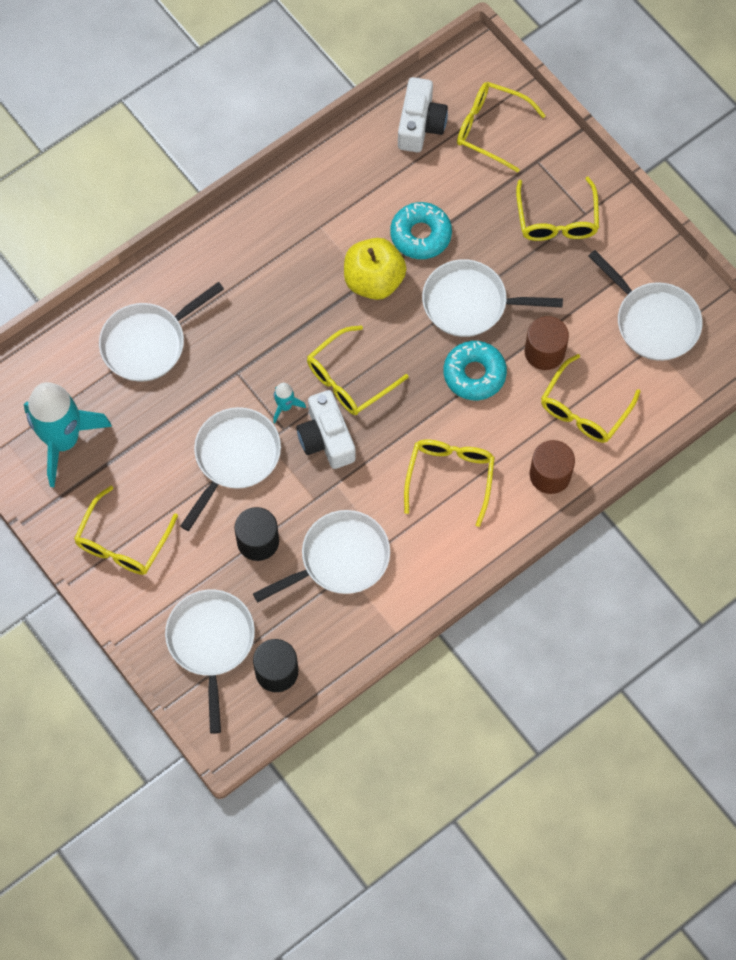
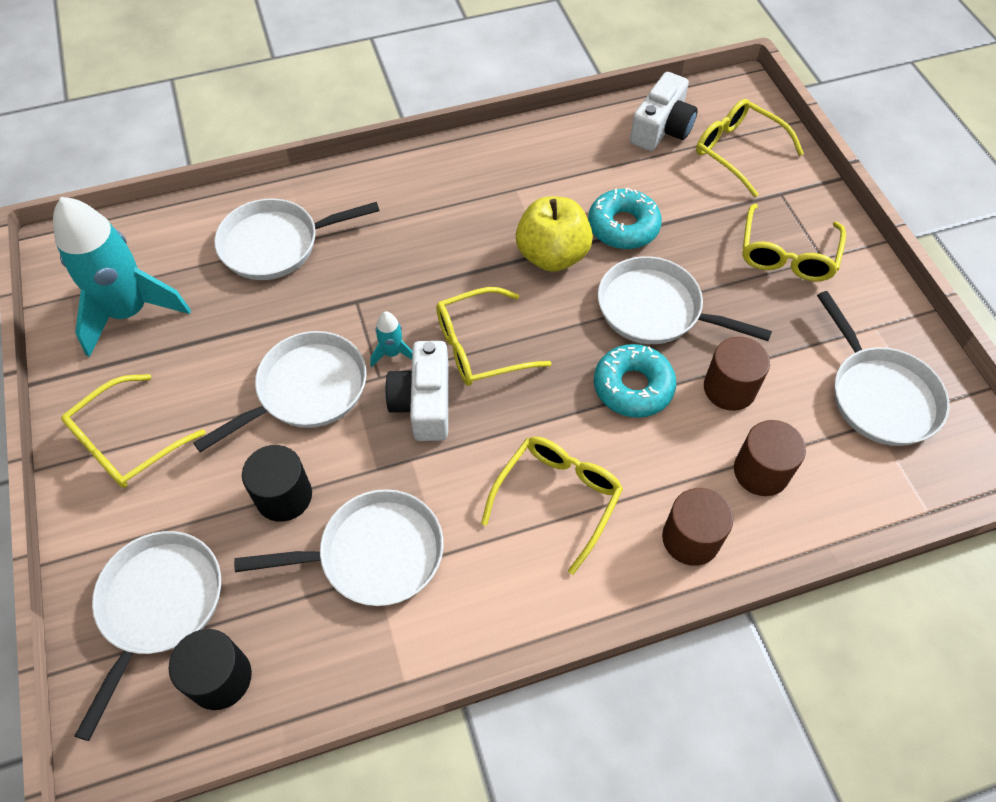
camera: 20 degrees right, 10 degrees down
(584, 409) = (761, 471): yellow glasses -> brown cylinder

